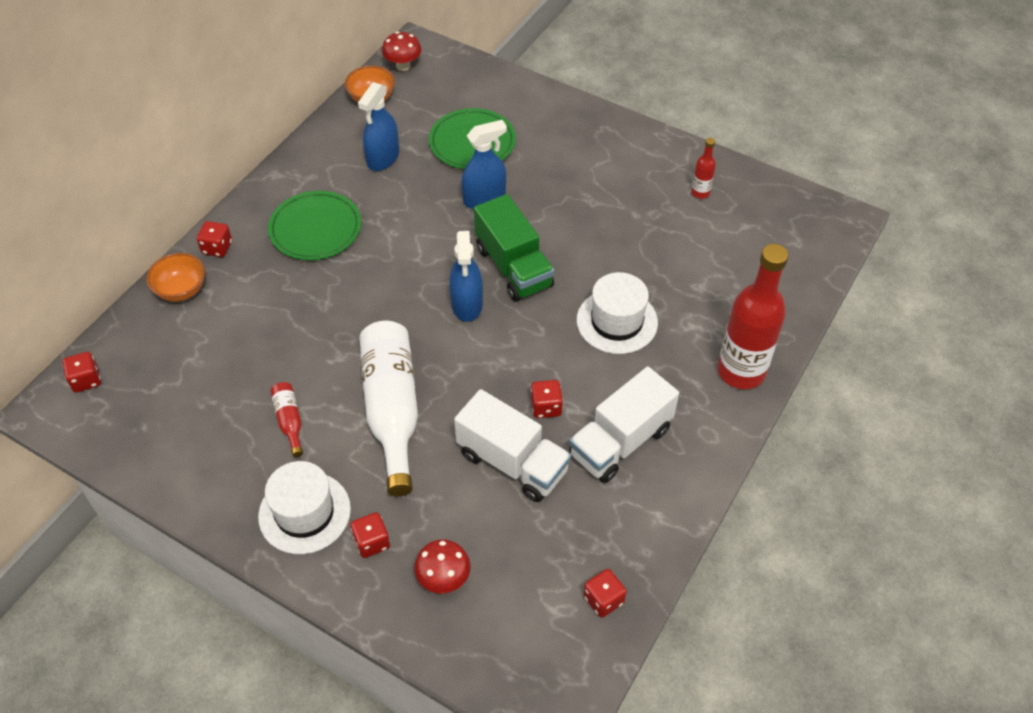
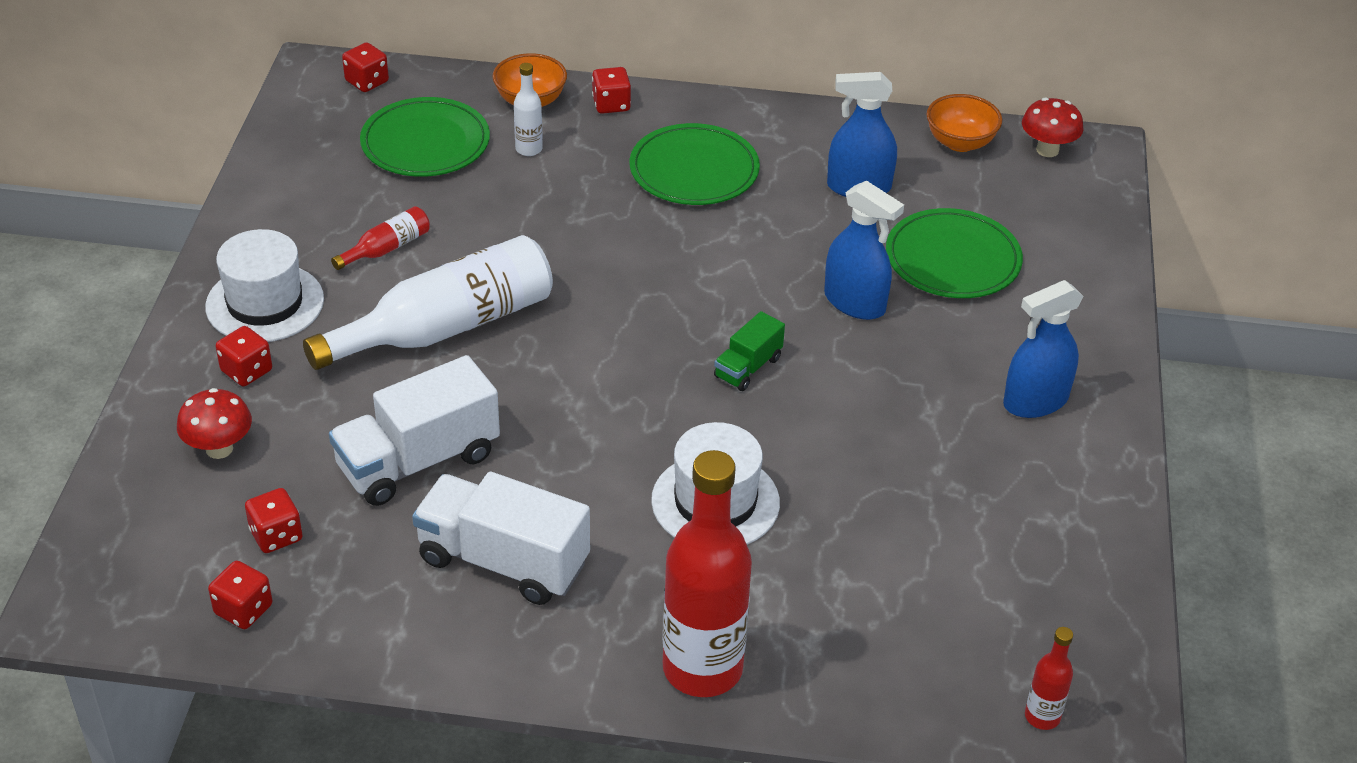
camera: 65 degrees right, 10 degrees down
(186, 365) = (425, 143): none -> green plate
(234, 307) = (529, 149): none -> white bottle
(467, 304) = (654, 342): blue spray bottle -> blue spray bottle (1035, 401)
(512, 462) = (418, 461): white truck -> white truck turned 45 degrees clockwise
(513, 267) = (748, 367): green truck -> green truck, size x0.52
(546, 407) = (523, 469): red dice -> red dice (276, 535)
(700, 192) = (1040, 533): red bottle -> red bottle (1042, 716)

